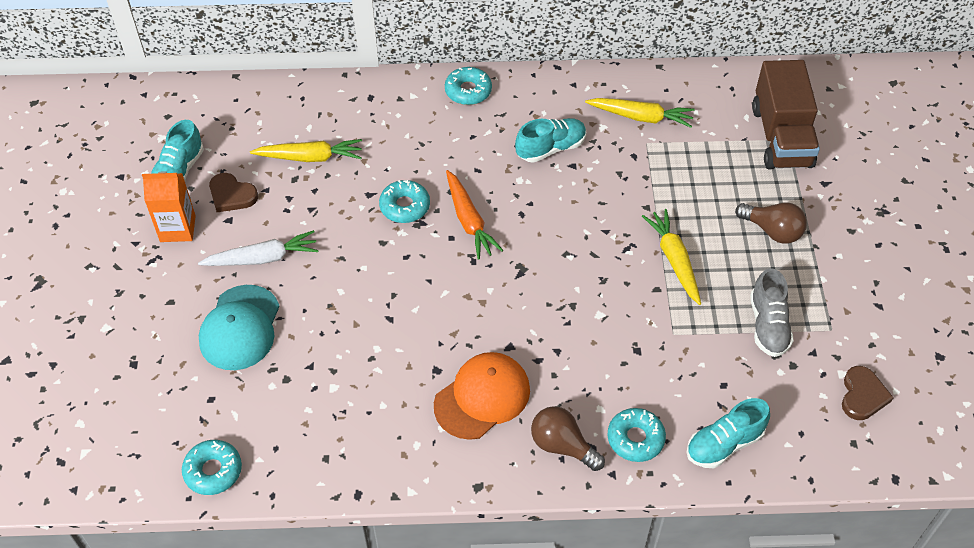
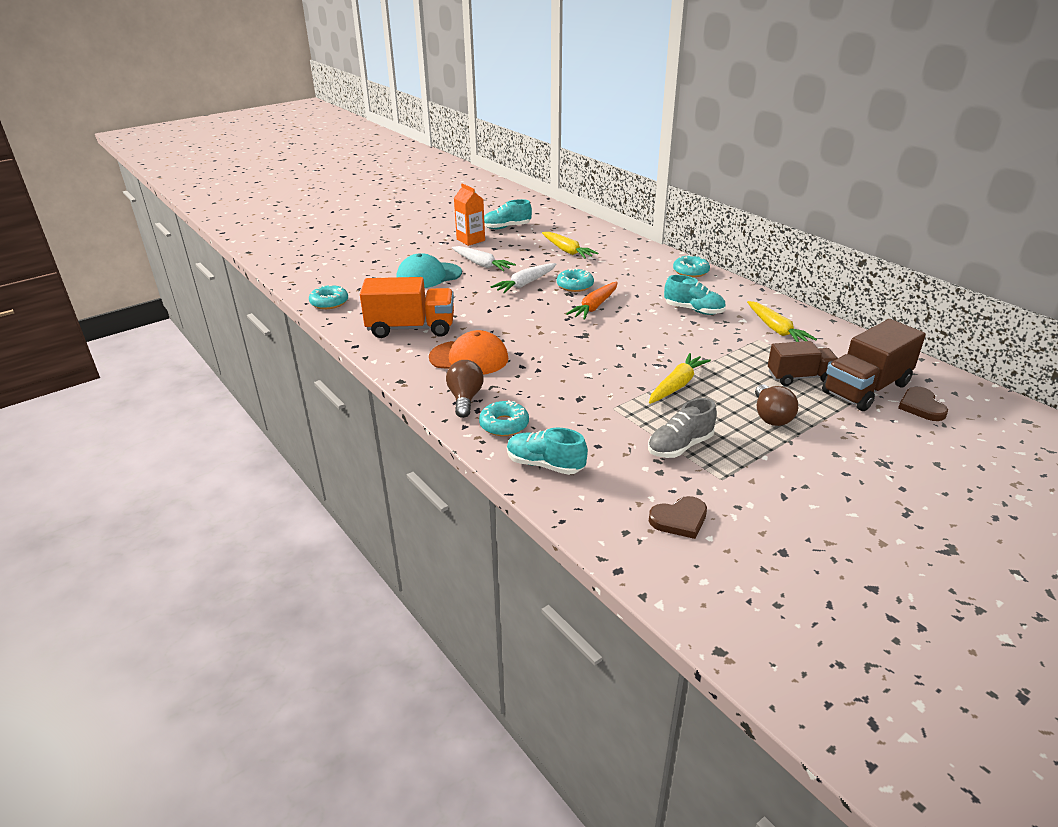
camera: 55 degrees right, 20 degrees down
(232, 195) = (511, 243): brown heart -> brown heart (921, 406)
(356, 247) = (525, 284): none -> white carrot
(365, 416) = (411, 328): none -> orange truck
(730, 165) = (799, 377): none -> brown truck

